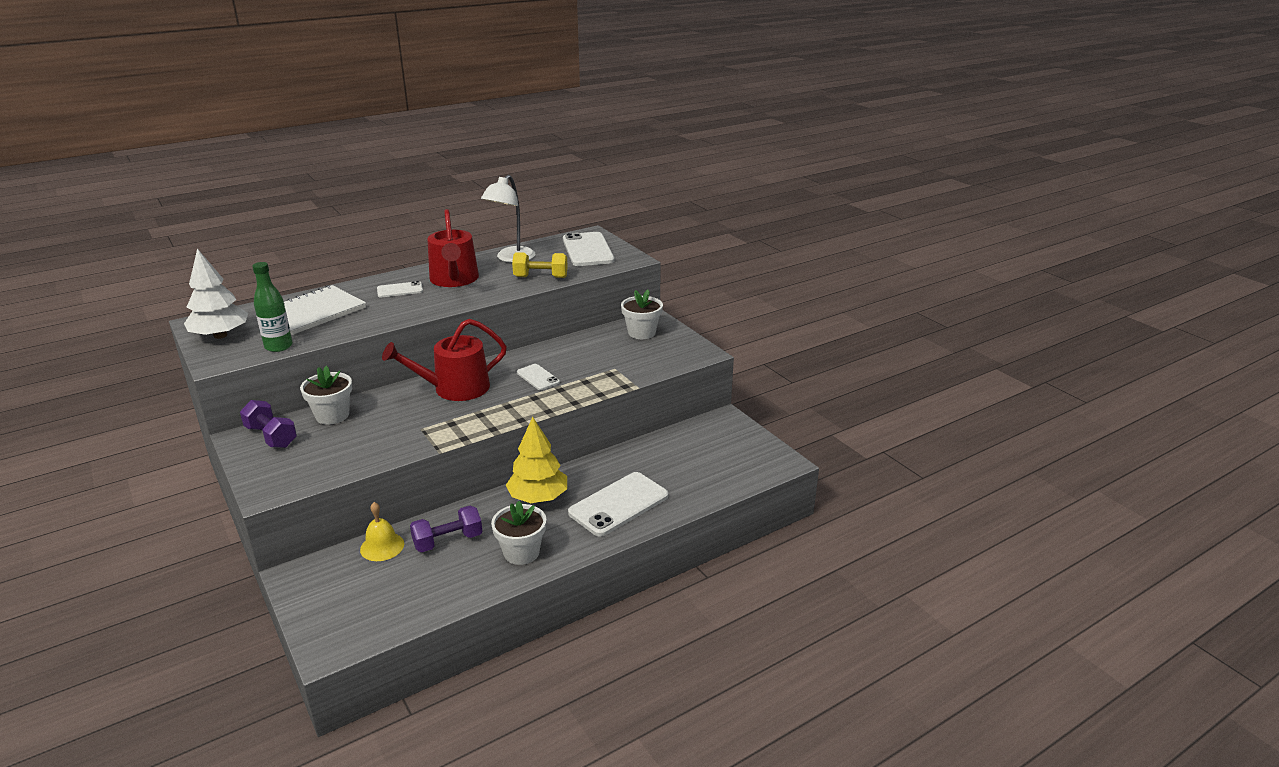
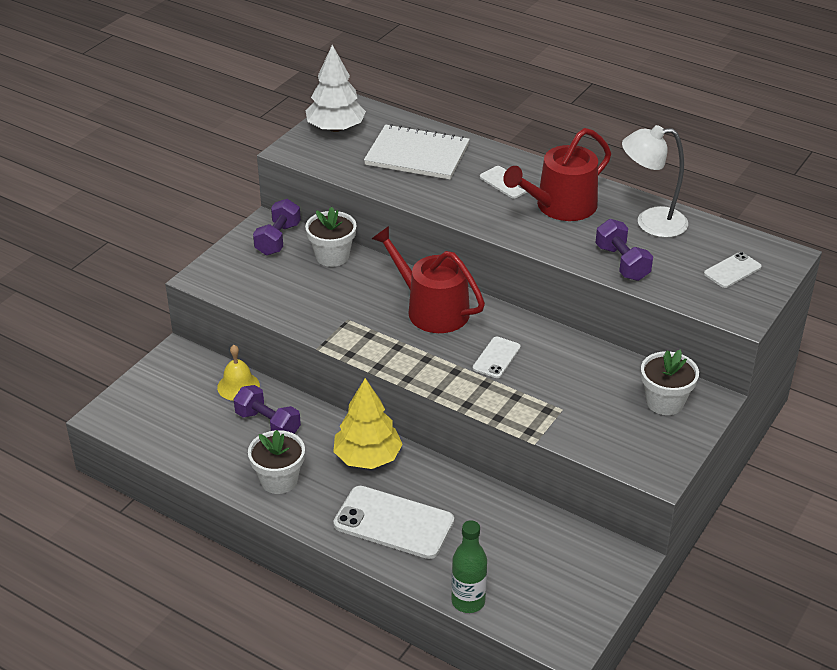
camera: 65 degrees right, 10 degrees up
(278, 346) = (340, 168): green bottle -> green bottle (468, 601)
(540, 277) = (622, 263): yellow dumbbell -> purple dumbbell
(588, 250) = (732, 270): white phone -> white phone, size x0.53

